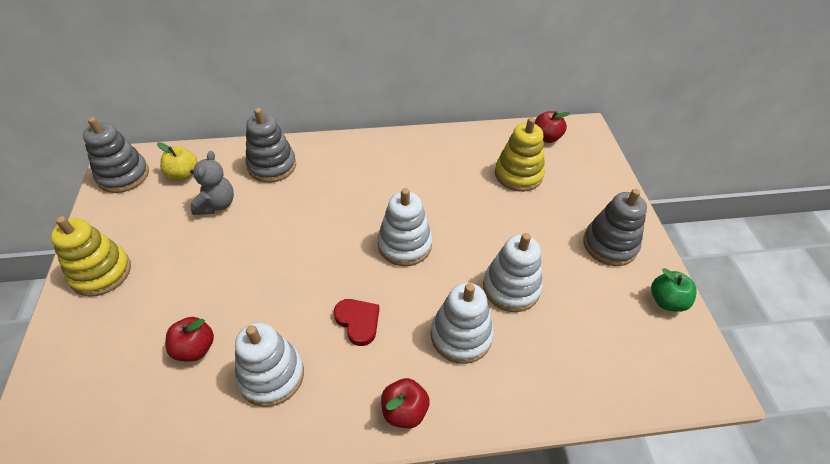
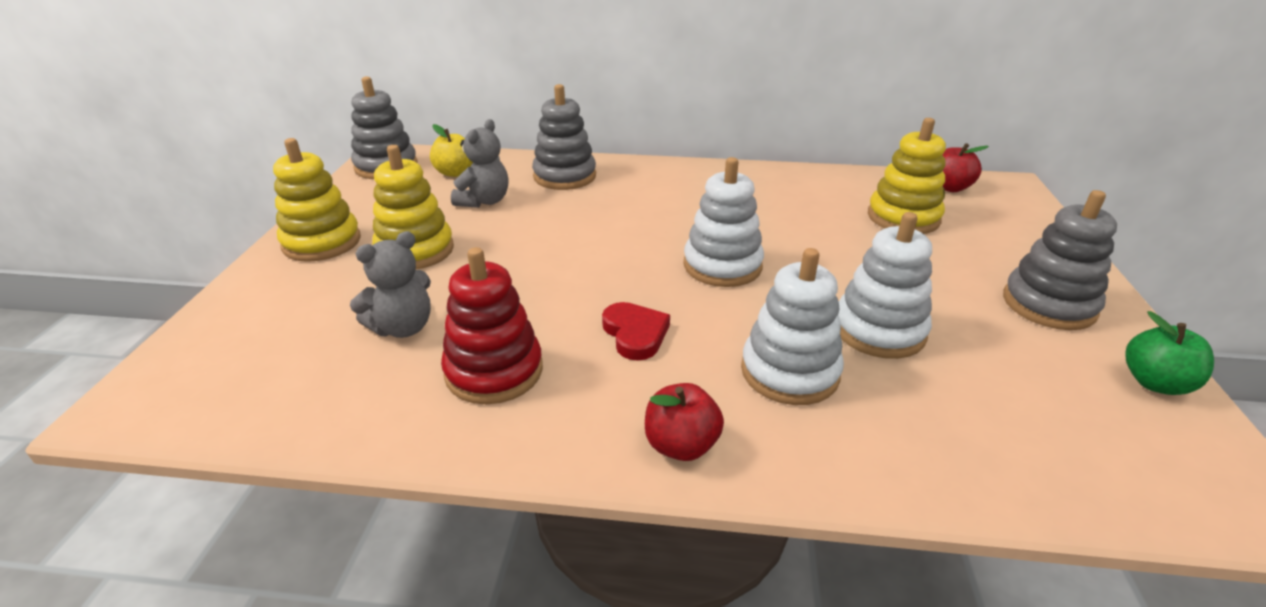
camera: 15 degrees right, 15 degrees down
(179, 268) = (415, 250): none -> yellow stacking toy
(195, 348) = (403, 327): red apple -> grey teddy bear
(271, 375) = (494, 371): white stacking toy -> red stacking toy

